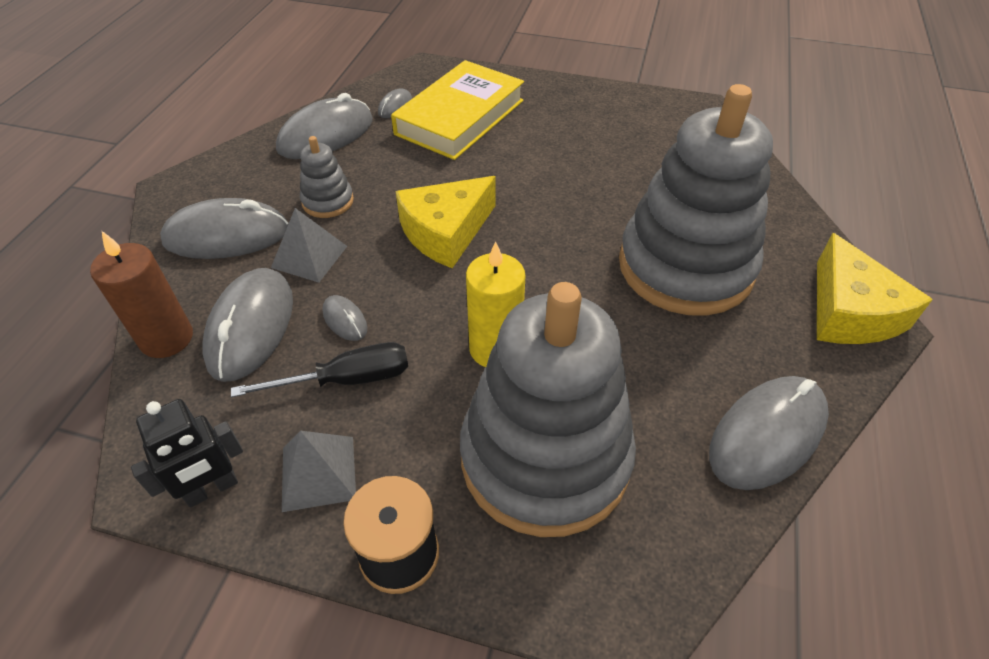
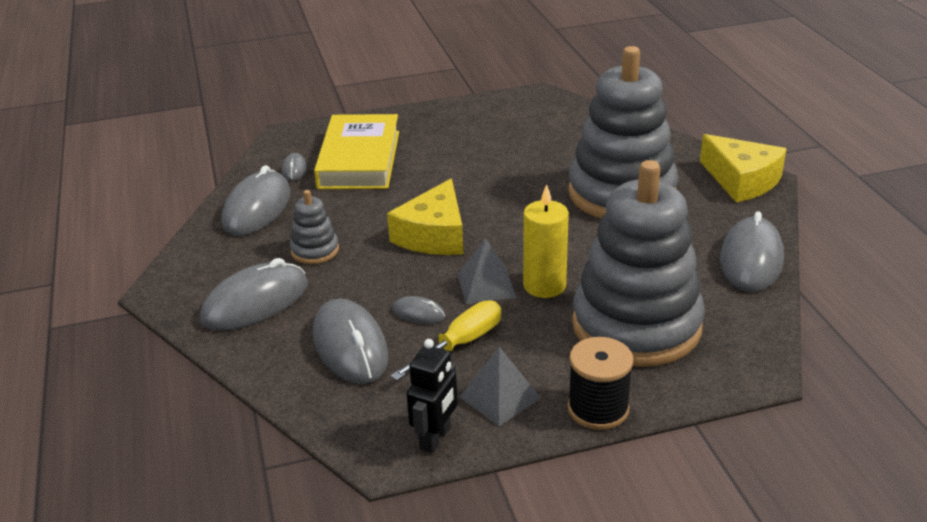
camera: 30 degrees left, 15 degrees down
(167, 338) = (289, 380): brown candle -> none
(309, 256) = (343, 289): grey pyramid -> grey pyramid (486, 285)
(346, 379) = (460, 344): black screwdriver -> yellow screwdriver

